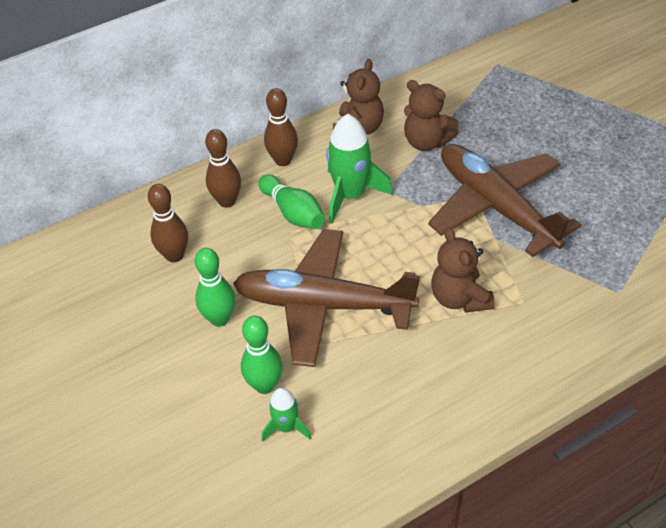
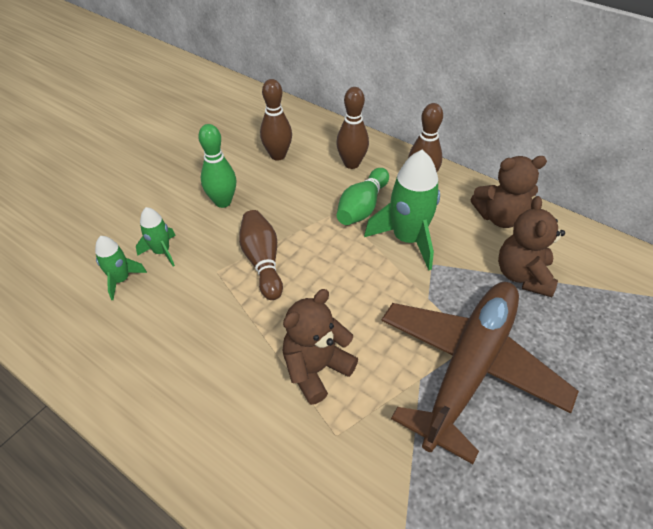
camera: 65 degrees right, 0 degrees up
(265, 385) = (162, 251): green bowling pin -> green rocket
(323, 305) = (262, 262): brown plane -> brown bowling pin

